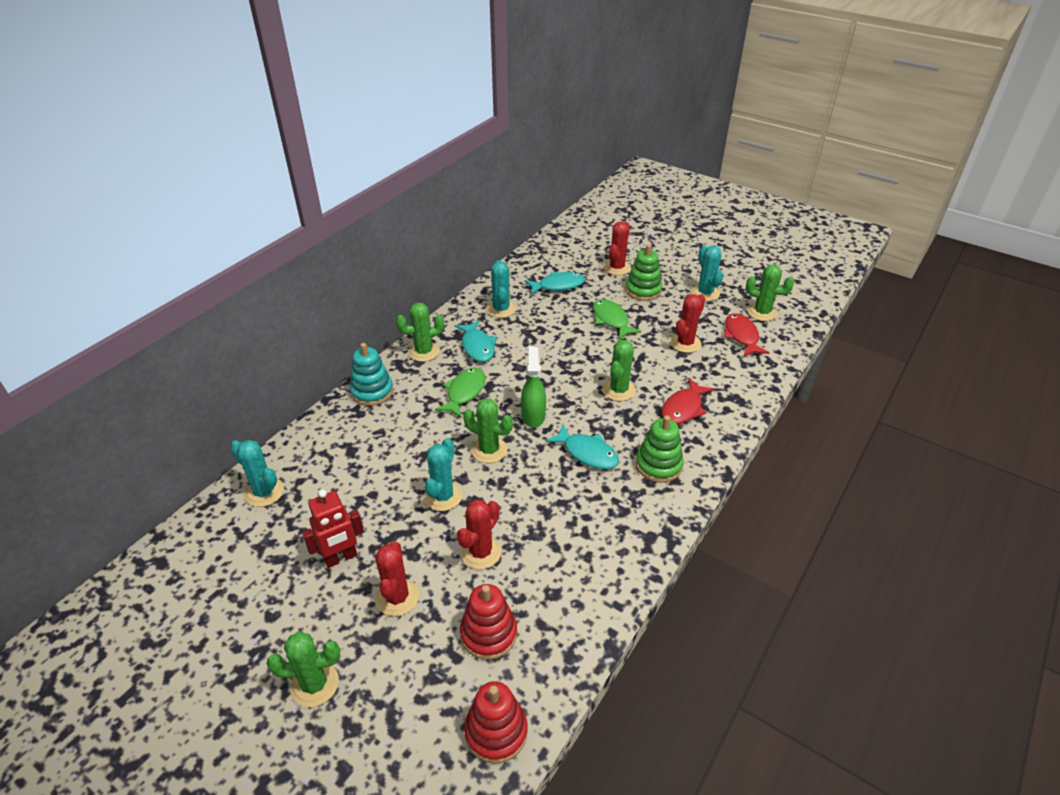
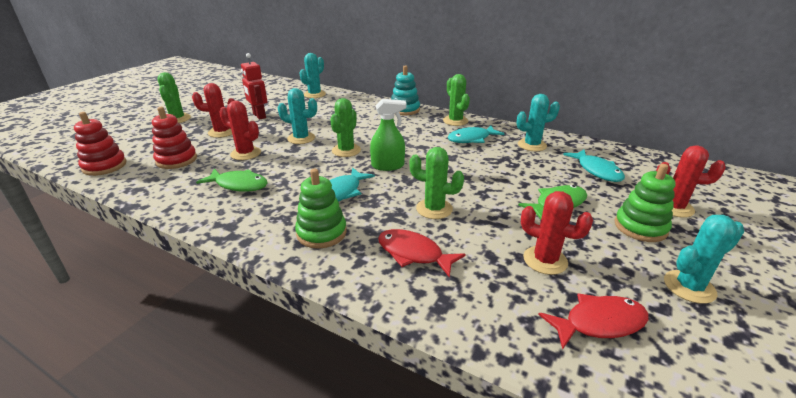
camera: 85 degrees right, 10 degrees down
(464, 392) = (411, 138): green fish -> green fish (239, 185)
(762, 312) = (692, 359): green cactus -> none

